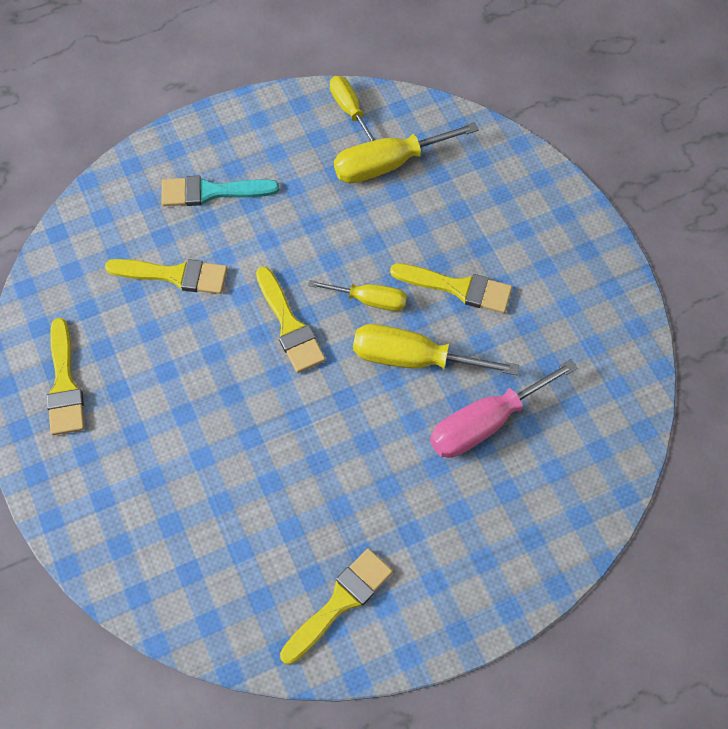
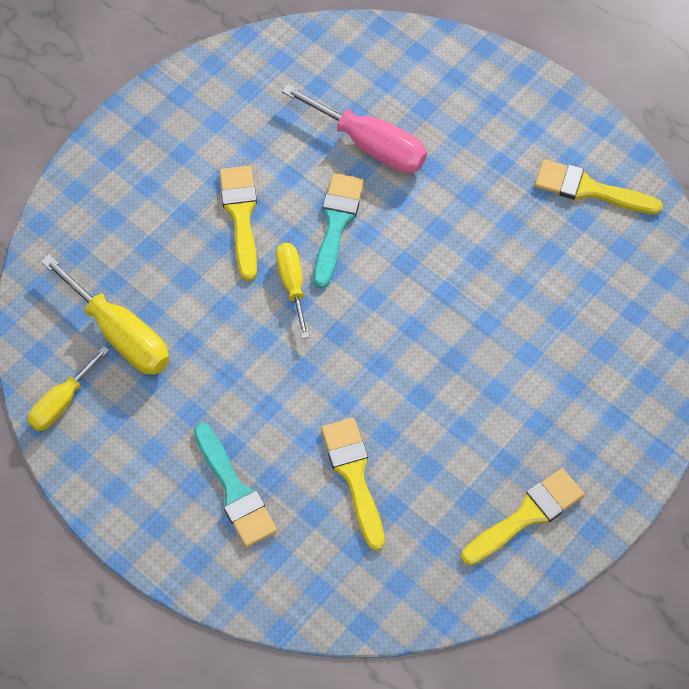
camera: 115 degrees left, 0 degrees up
(289, 325) = (356, 342): yellow brush -> none
(413, 359) = (336, 223): yellow screwdriver -> turquoise brush

